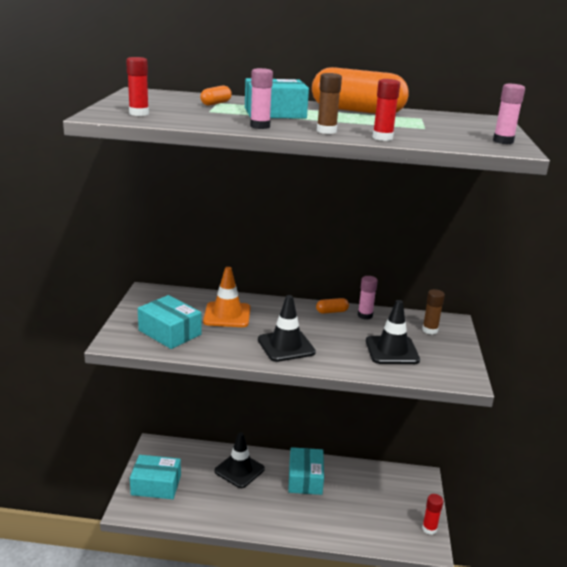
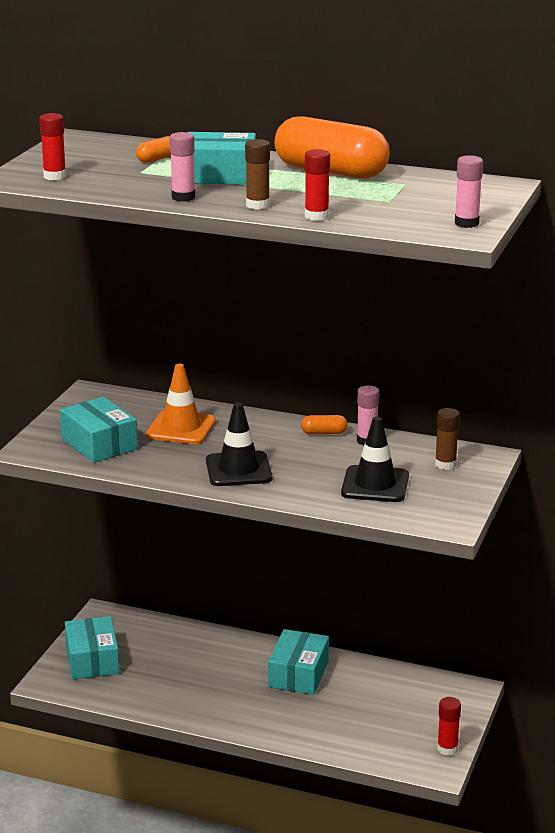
camera: 15 degrees right, 0 degrees up
(156, 485) = (92, 660): turquoise box -> turquoise box turned 60 degrees clockwise
(239, 470) = (210, 655): black traffic cone -> none

